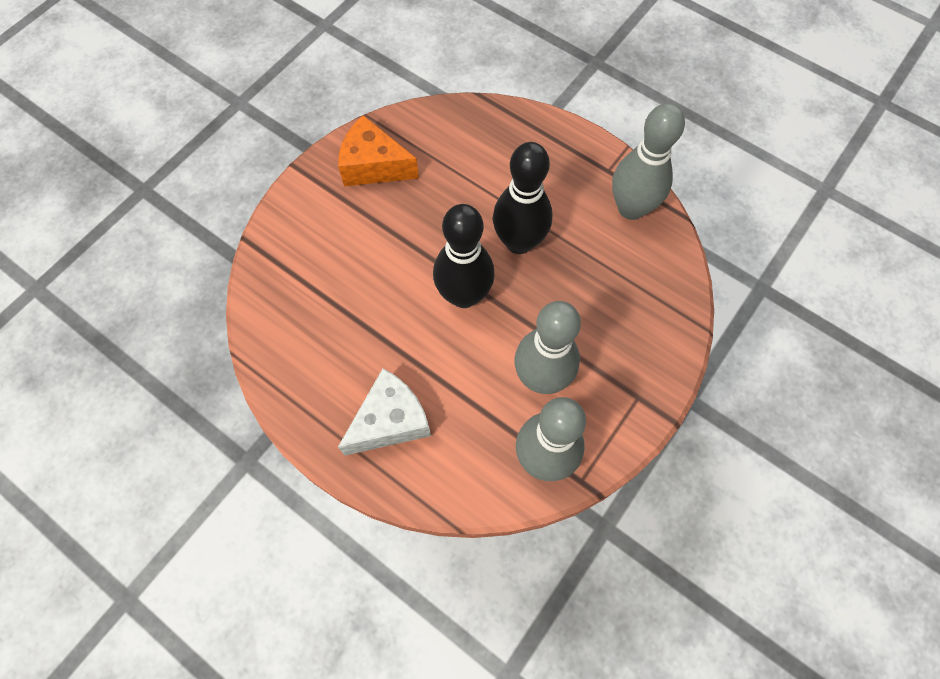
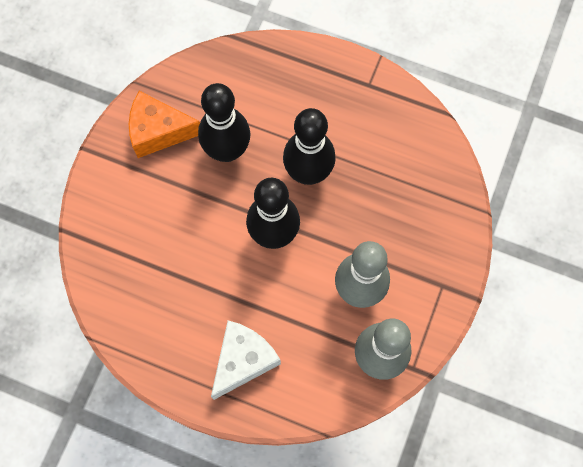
camera: 15 degrees left, 5 degrees up
(439, 200) = (227, 150): none -> black bowling pin
(631, 208) = (397, 116): grey bowling pin -> none

